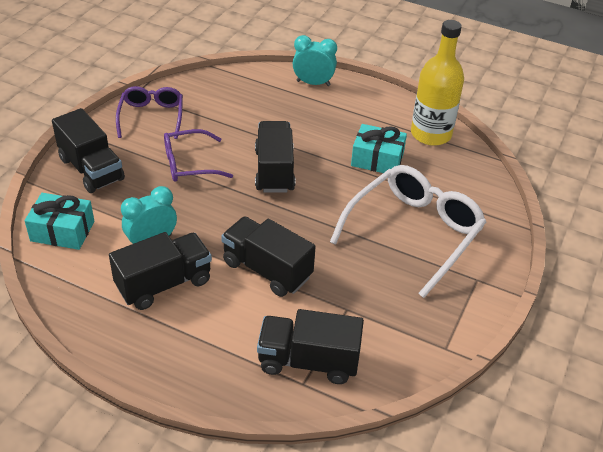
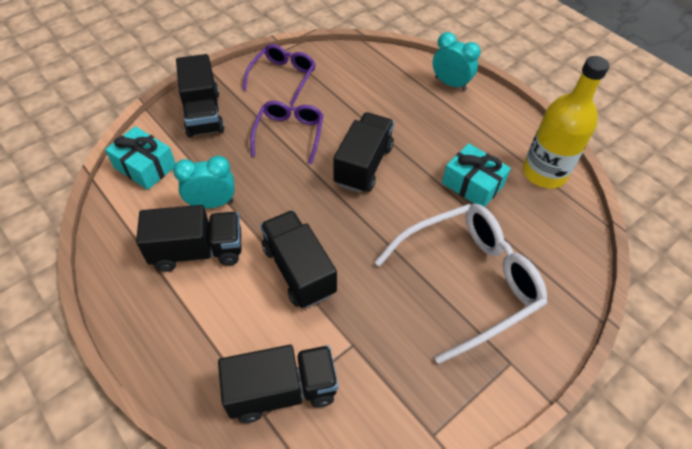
camera: 25 degrees right, 10 degrees up
(189, 164) = (289, 134): purple glasses -> purple glasses turned 90 degrees clockwise
(308, 361) = (282, 390): black truck -> black truck turned 135 degrees clockwise

